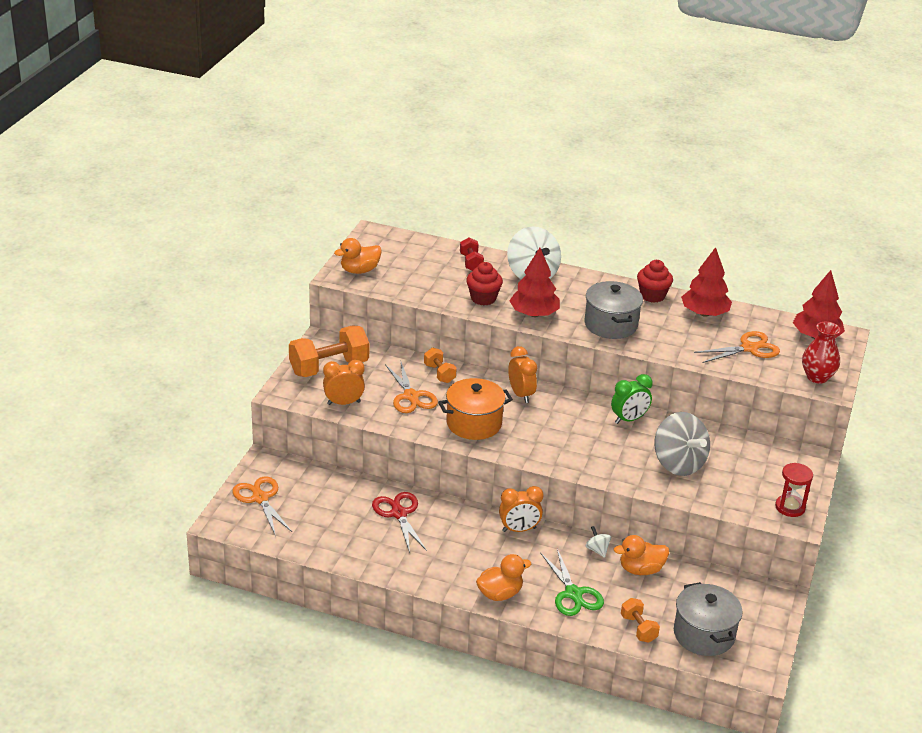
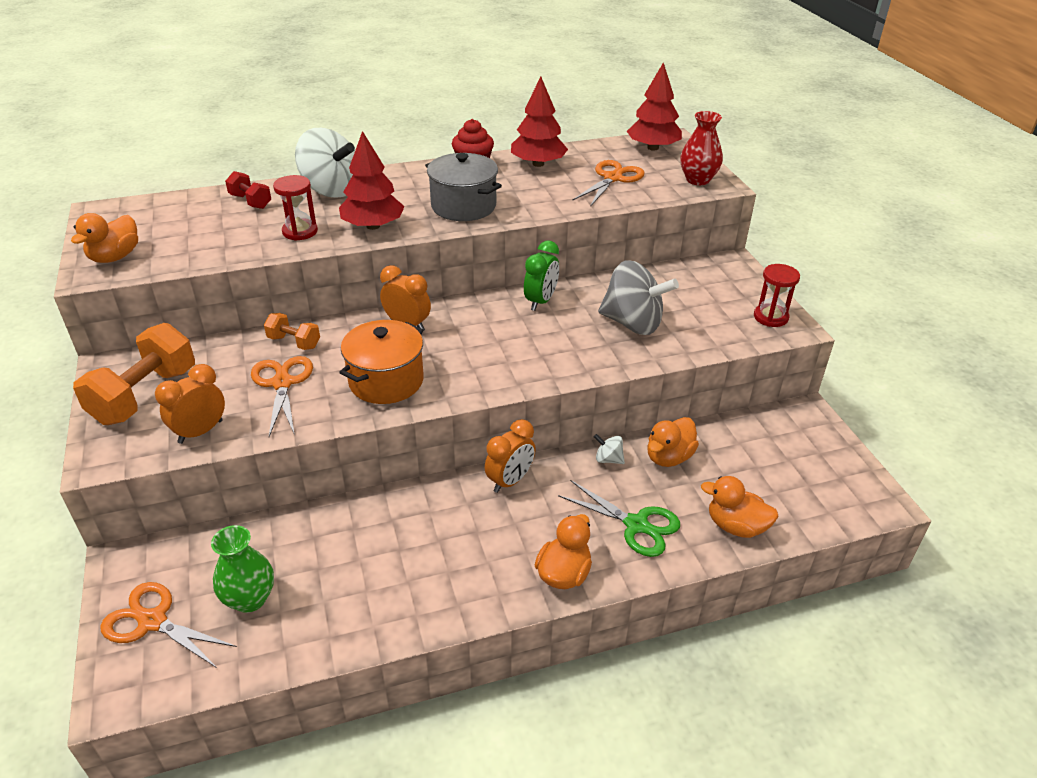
camera: 35 degrees left, 5 degrees up
(316, 513) = (250, 599): none -> green vase
(399, 514) = (358, 538): red scissors -> none
(411, 396) = (282, 383): orange scissors -> orange scissors turned 135 degrees counterclockwise
(483, 298) = (300, 231): red cupcake -> red hourglass
(638, 628) = (736, 526): orange dumbbell -> orange duck
(704, 634) = (795, 494): grey pot -> none

